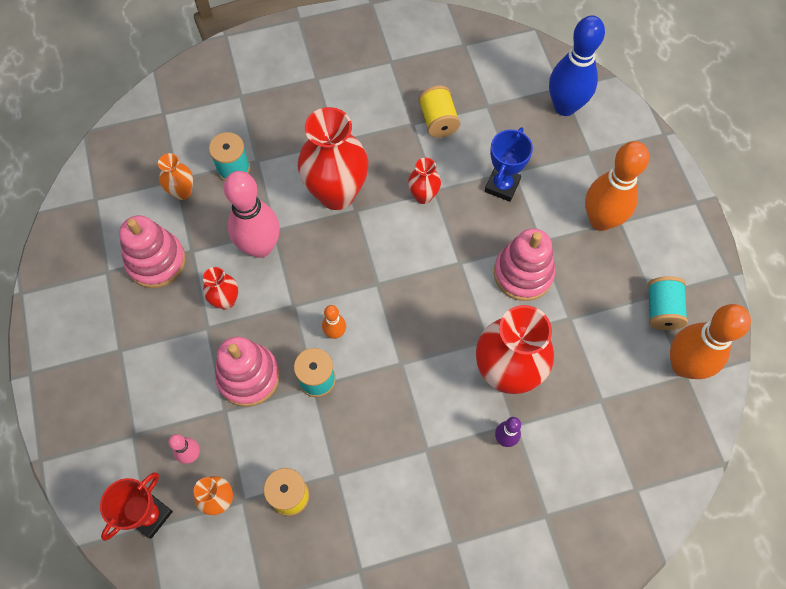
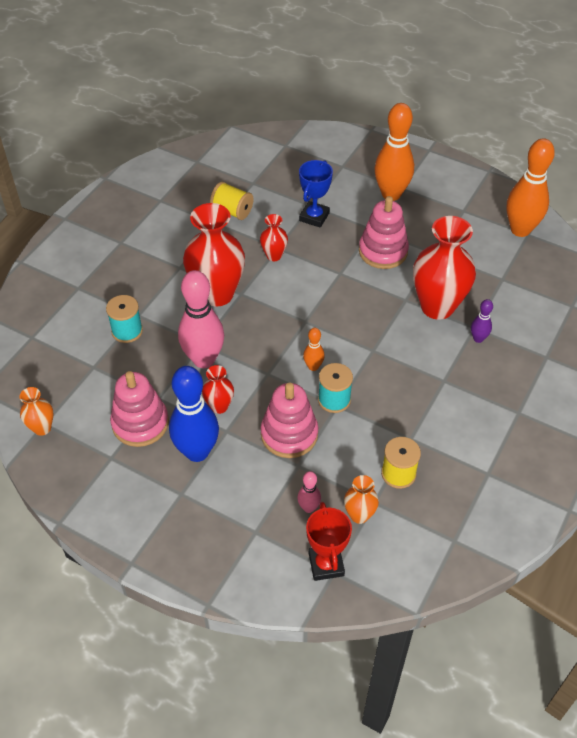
camera: 45 degrees left, 15 degrees down
(182, 192) = (107, 370): orange vase -> orange vase (42, 428)
(502, 186) = (314, 217): blue trophy -> blue trophy turned 45 degrees clockwise
(565, 107) = (299, 153): blue bowling pin -> blue bowling pin (197, 452)
(661, 310) = (477, 213): turquoise spool -> none

